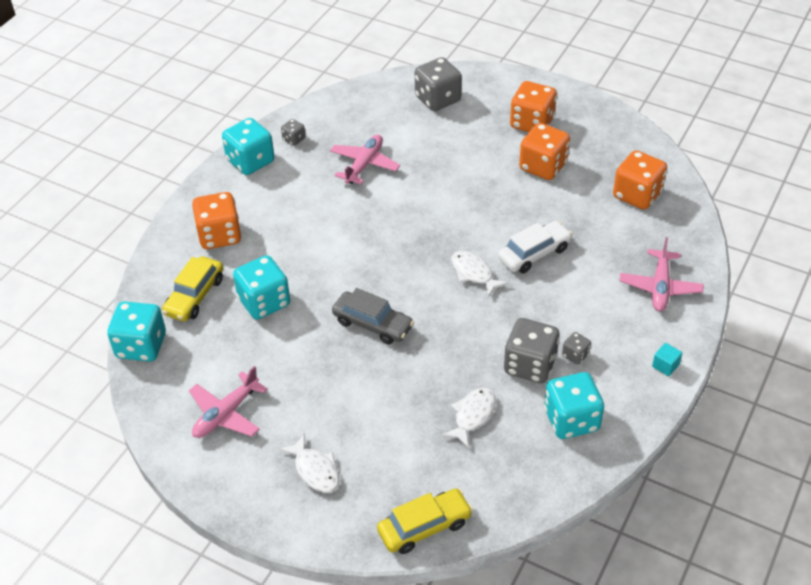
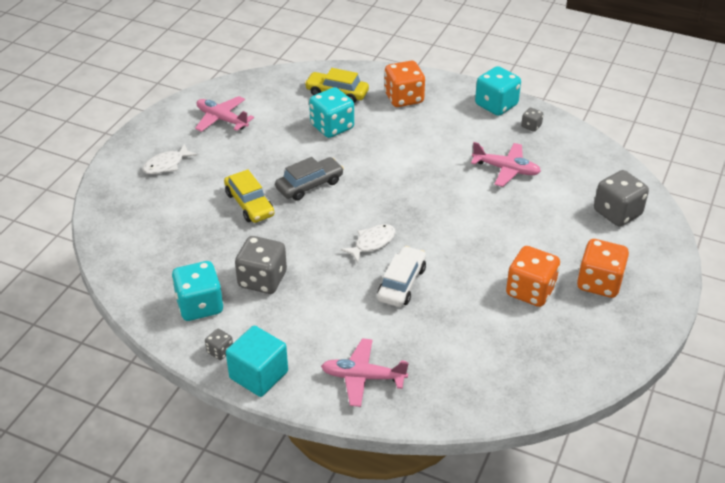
camera: 85 degrees right, 5 degrees down
(141, 346) = (287, 75): turquoise dice -> none
(372, 324) = (309, 185): grey car -> grey car turned 150 degrees counterclockwise
(424, 527) = (107, 221): yellow car -> yellow car (249, 204)
(472, 415) = (210, 245): white fish -> none
(534, 253) = (401, 283): white car -> white car turned 120 degrees counterclockwise
(575, 355) = (273, 310): grey dice -> grey dice (220, 351)
(637, 195) = (500, 366): orange dice -> none
(665, 365) = (258, 375): turquoise cube -> turquoise cube, size x2.15

